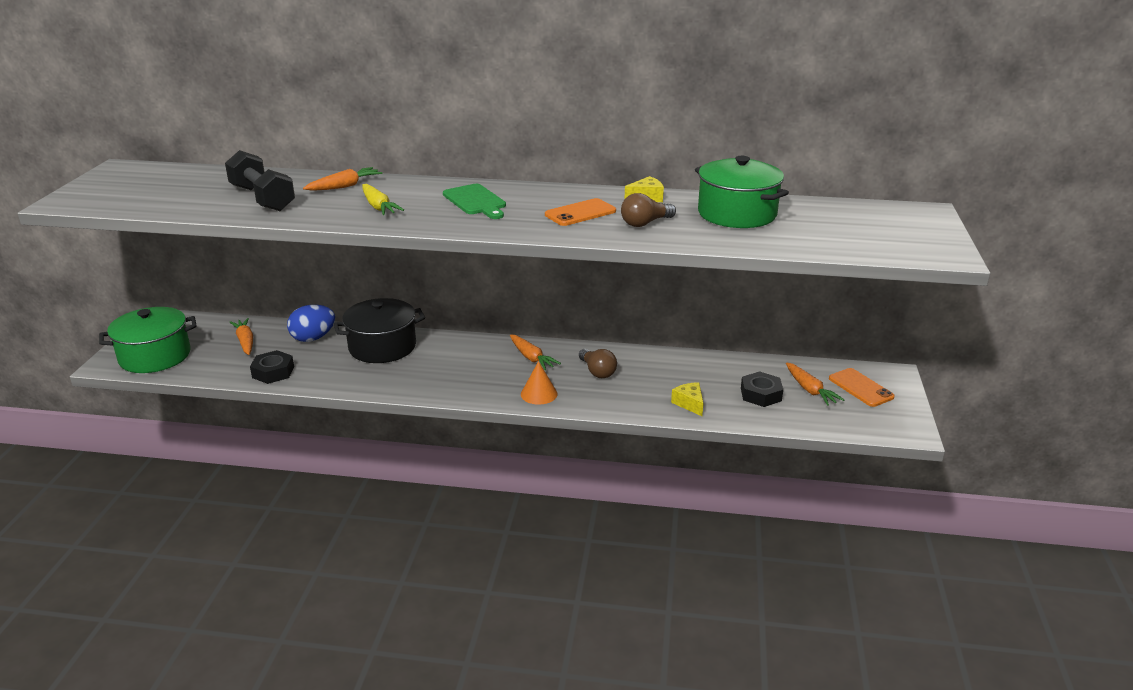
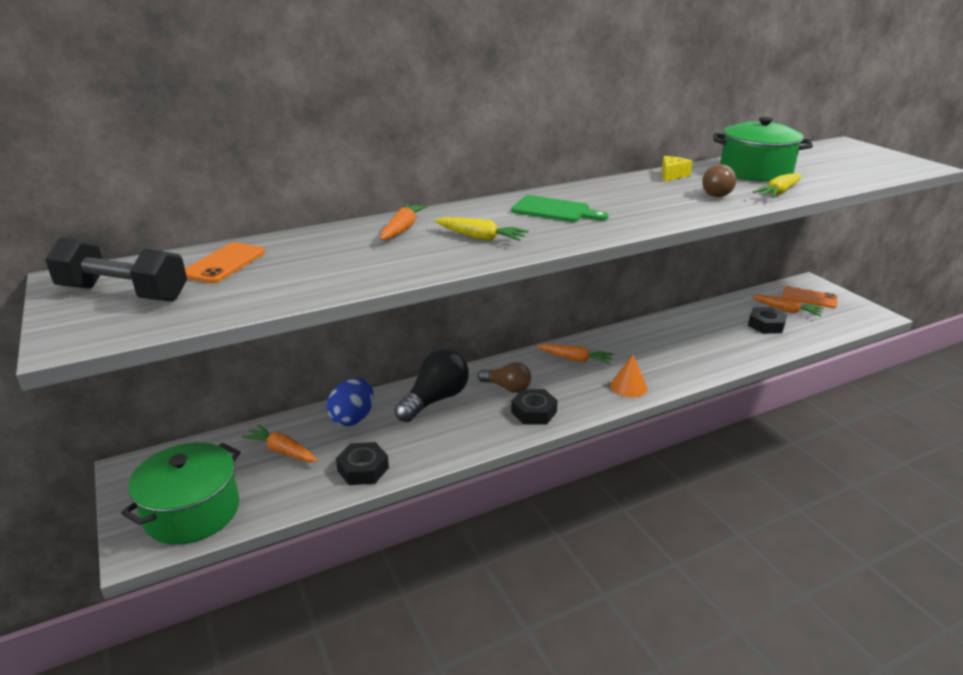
camera: 35 degrees left, 0 degrees up
(262, 198) = (340, 262): black dumbbell -> black dumbbell (123, 294)
(382, 347) = (435, 400): black pot -> black light bulb
(436, 382) = (533, 412): none -> black nut
(580, 213) = (656, 198): orange phone -> orange phone (224, 263)
(597, 371) = (640, 351): brown light bulb -> brown light bulb (507, 387)
(689, 404) = (737, 350): yellow cheese -> none
(703, 238) = (778, 192): none -> yellow carrot

